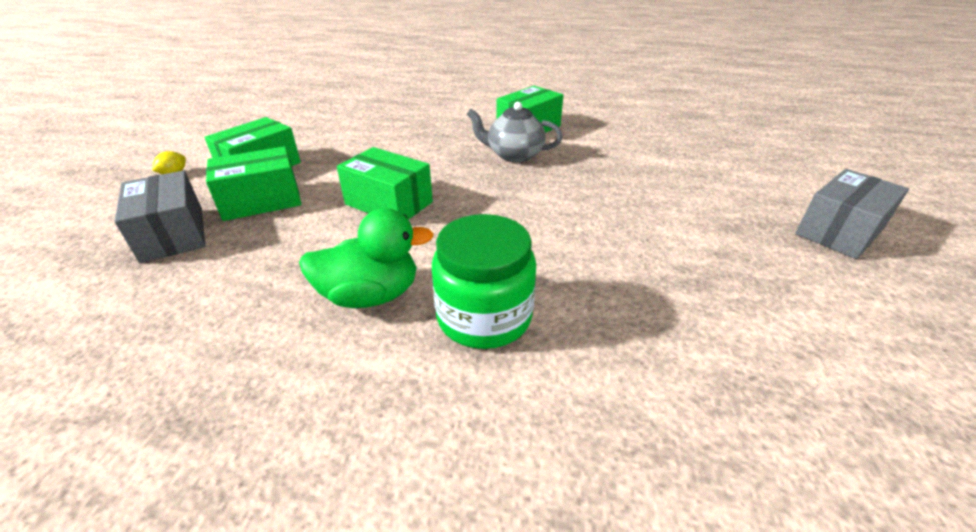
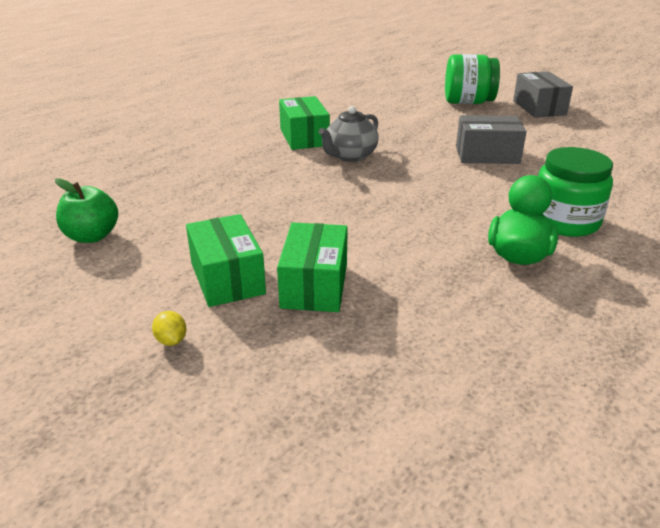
camera: 60 degrees left, 5 degrees down
(173, 234) = (340, 345): grey box -> grey box (487, 155)
(297, 115) = (92, 236): none -> green apple
(389, 203) = (383, 223): green box -> none
(758, 180) = (468, 102): none -> green jar

